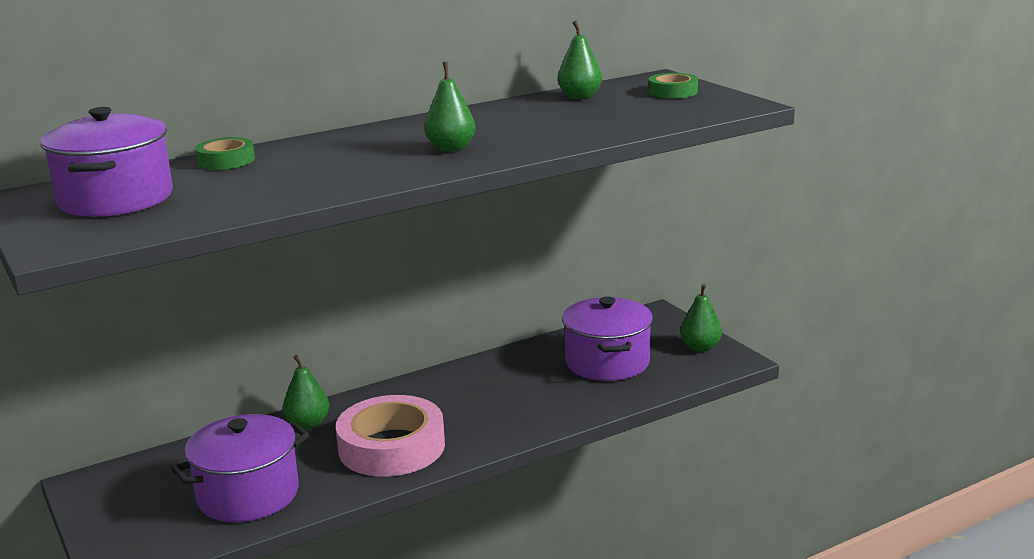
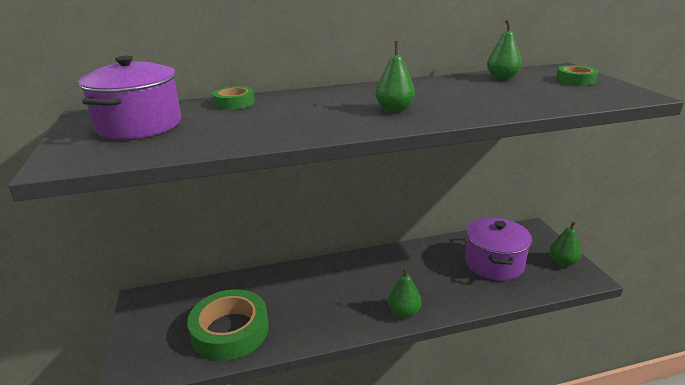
camera: 15 degrees right, 5 degrees up
(248, 495) = (230, 331): purple pot -> green tape
(308, 424) = (287, 278): green pear -> green pear (404, 312)
(391, 447) = (333, 308): pink tape -> none

